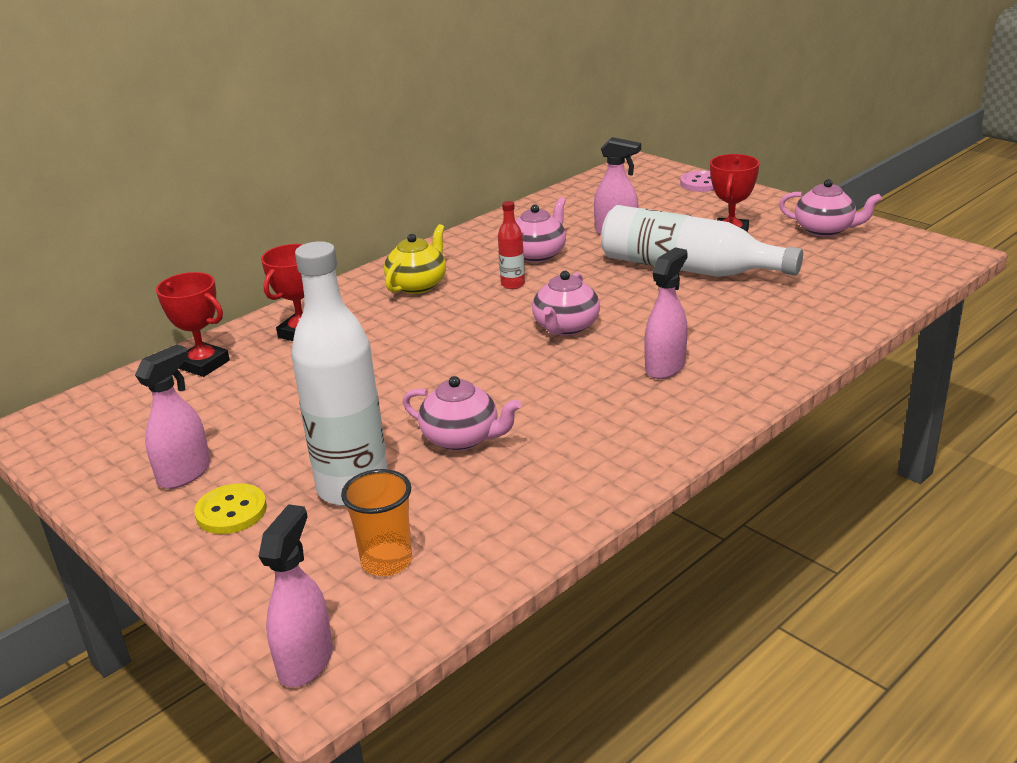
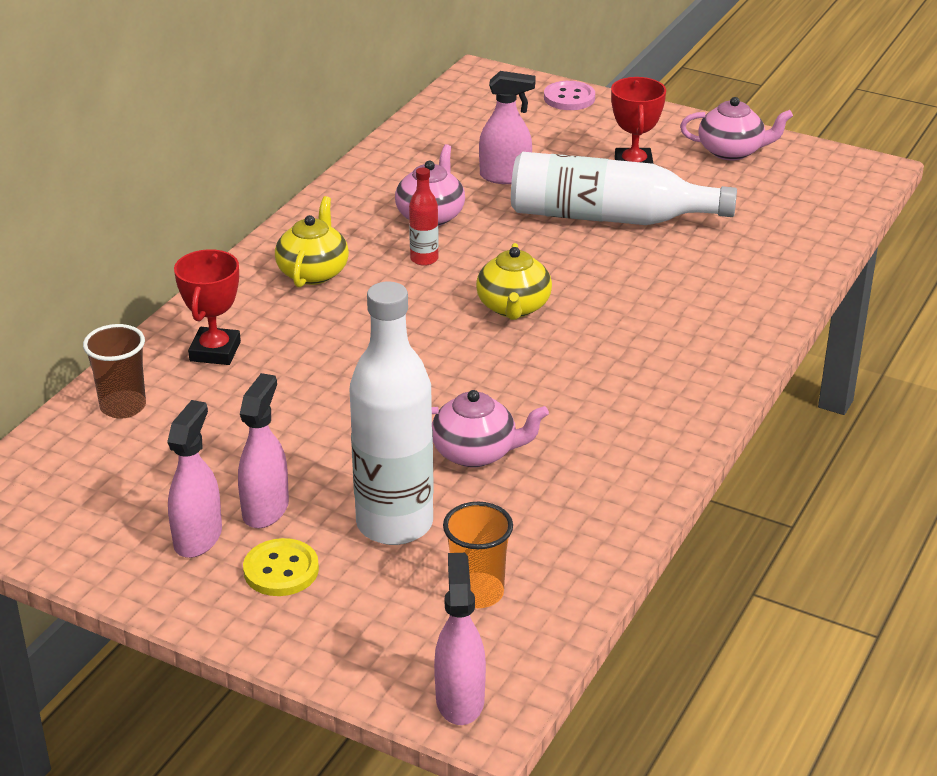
camera: 20 degrees left, 5 degrees up
(204, 364) = (123, 406): red trophy -> brown cup
(566, 327) = (513, 307): pink teapot -> yellow teapot
(665, 367) = (642, 342): pink spray bottle -> pink spray bottle (266, 509)

